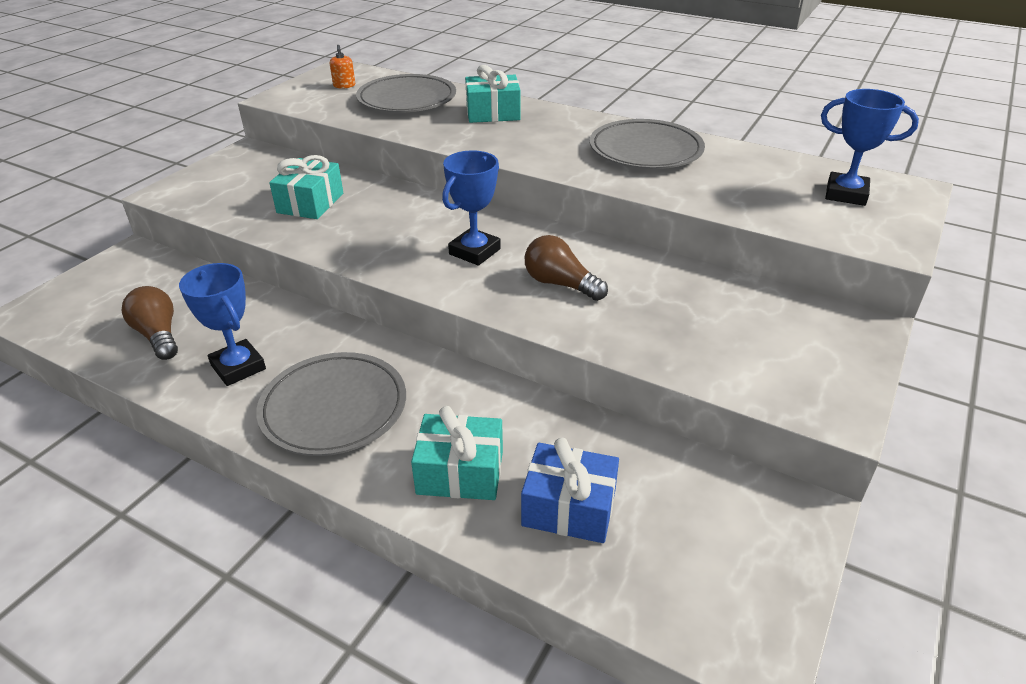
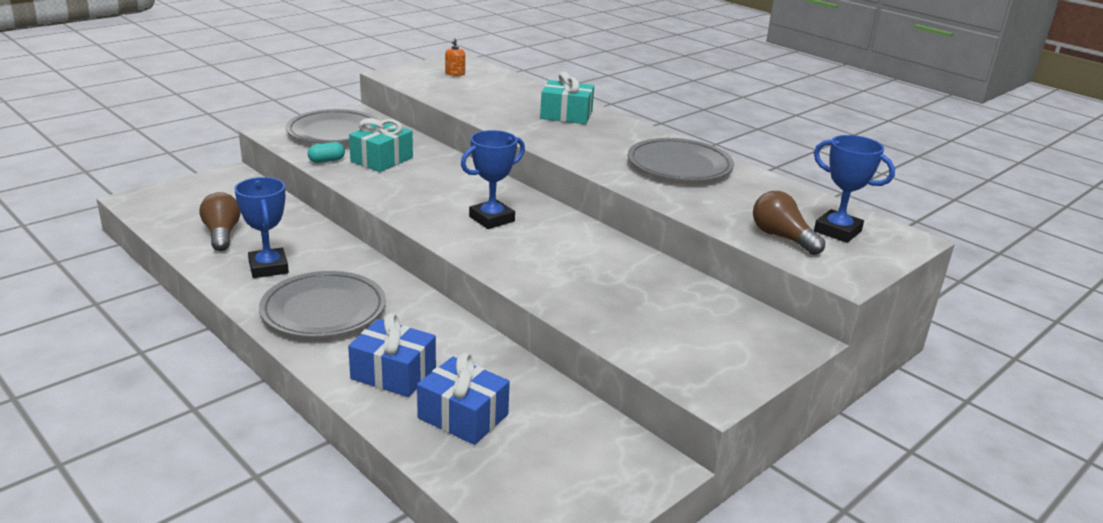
camera: 15 degrees right, 10 degrees down
(248, 217) = (326, 161): none -> turquoise capsule
(407, 99) = (500, 93): grey plate -> grey plate (334, 132)
(460, 472) = (393, 373): turquoise gift -> blue gift
(560, 284) = (546, 255): brown light bulb -> brown light bulb (782, 237)

